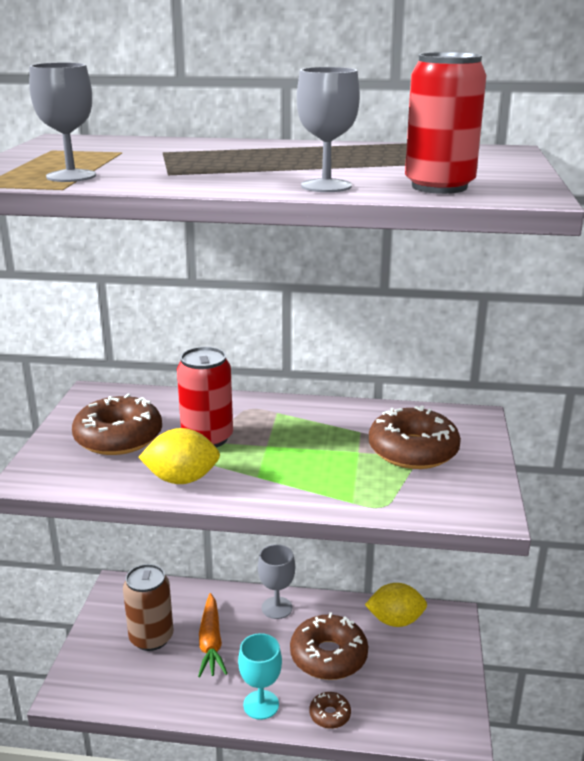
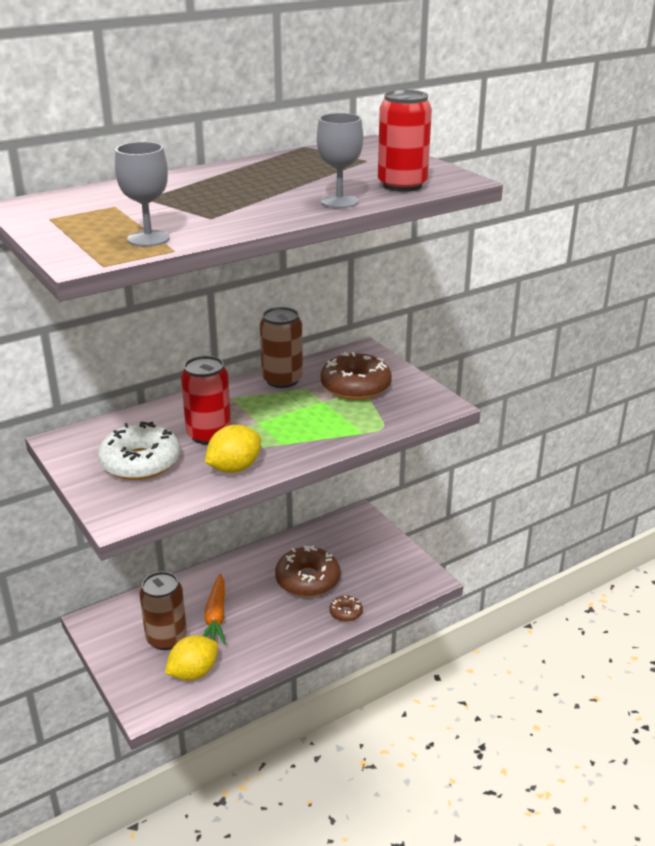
camera: 40 degrees left, 5 degrees up
(118, 438) = (140, 462): brown donut -> white donut
(211, 642) = (216, 616): orange carrot -> orange carrot turned 45 degrees clockwise
(261, 705) = (296, 632): turquoise goblet -> none
(277, 608) = (238, 569): grey goblet -> none
(347, 415) = (282, 380): none -> brown can
(395, 621) = (327, 536): yellow lemon -> yellow lemon (193, 672)

